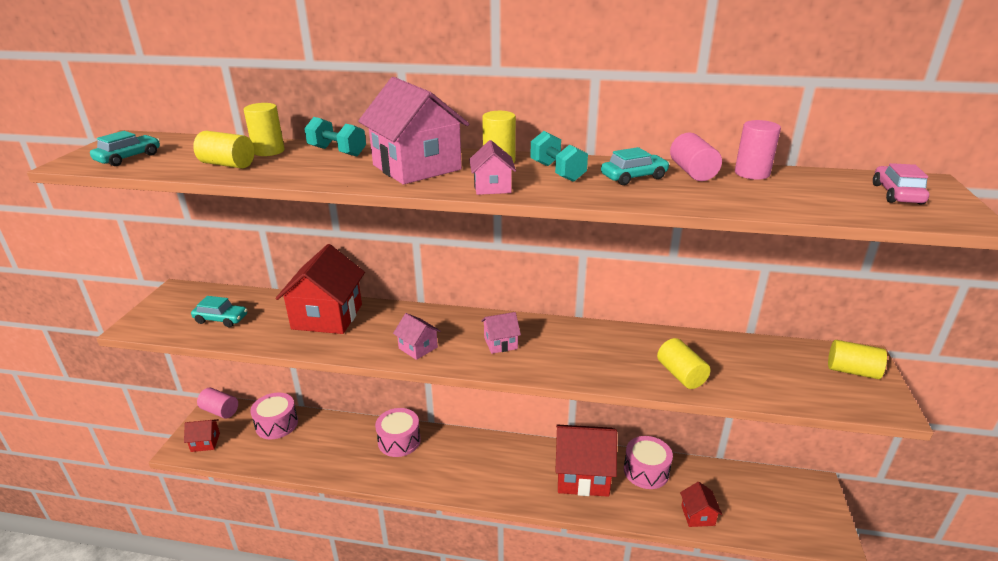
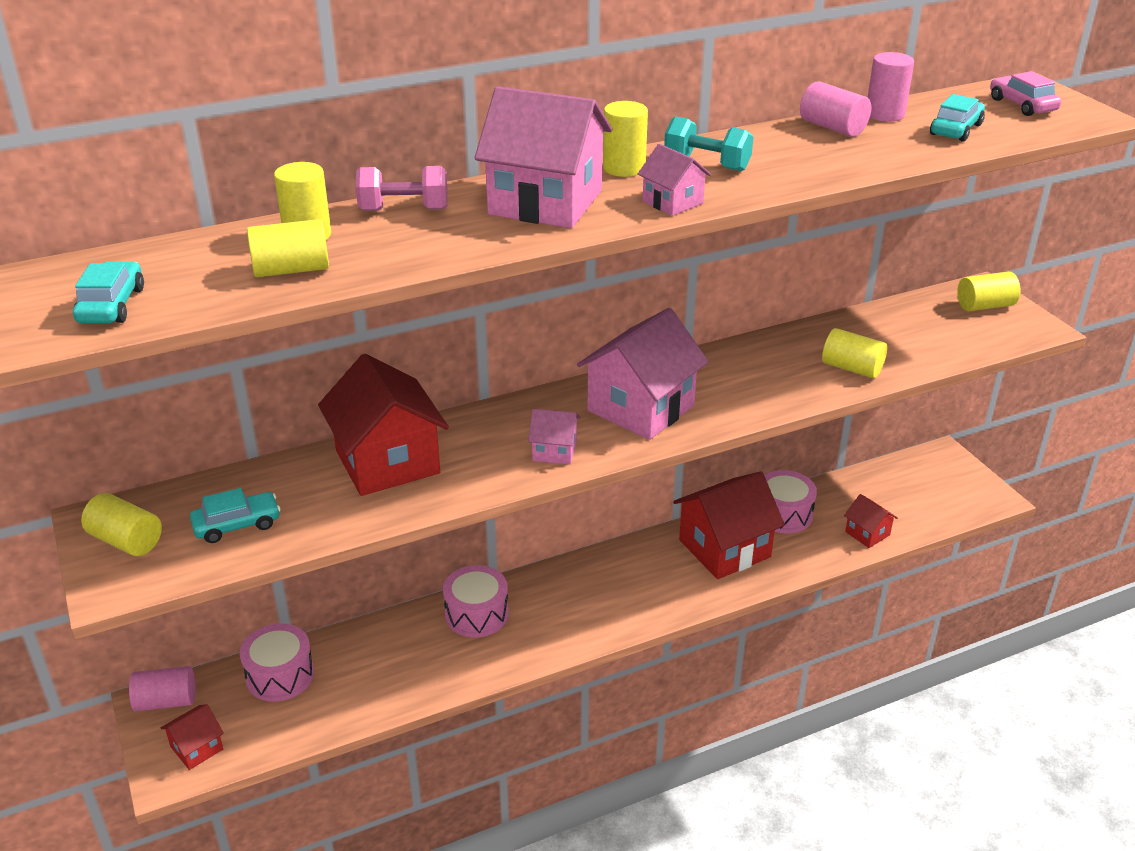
camera: 35 degrees left, 5 degrees up
(171, 306) = (126, 541): none -> yellow cylinder
(337, 151) = (404, 210): turquoise dumbbell -> pink dumbbell
(500, 343) = (640, 408): pink house -> pink house, size x2.07
(634, 177) = (789, 149): turquoise car -> turquoise car (955, 129)

